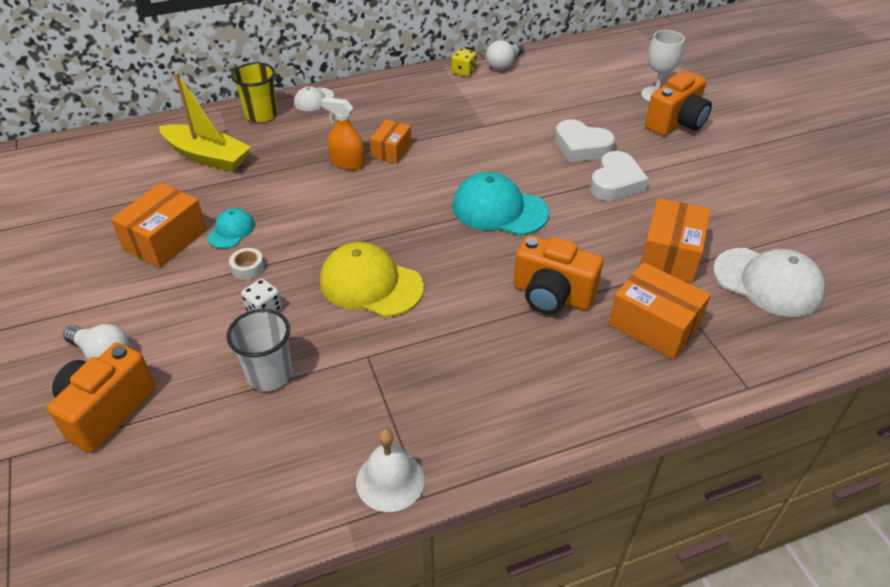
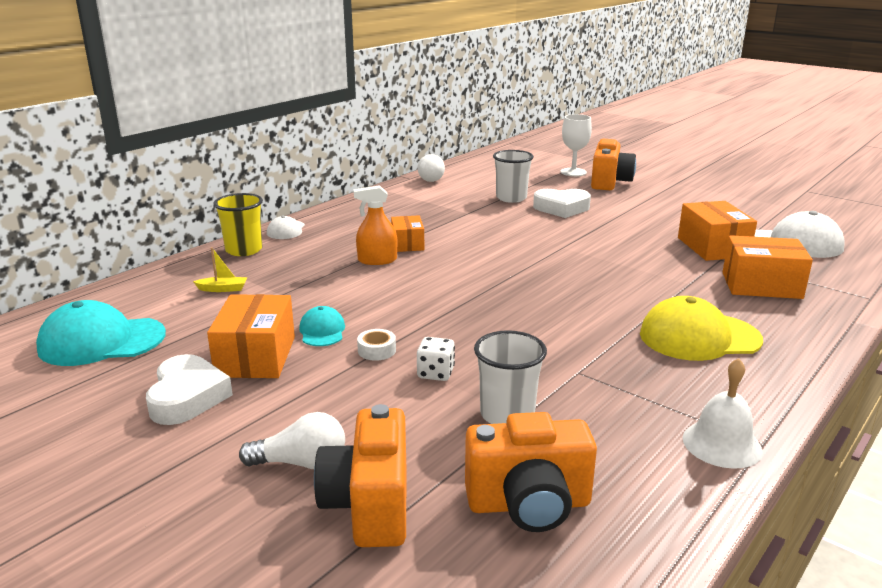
camera: 30 degrees left, 20 degrees down
(207, 156) = (223, 289): yellow boat -> yellow boat, size x0.43
(370, 284) = (512, 327): yellow cap -> yellow cap (699, 337)
(463, 72) = (404, 188): yellow dice -> none
(499, 209) = (552, 255): turquoise cap -> turquoise cap (101, 341)
(548, 116) = (511, 198): none -> white cup
(552, 295) = (667, 291): orange camera -> orange camera (529, 504)
(615, 183) = (616, 220): white heart -> white heart (187, 397)

